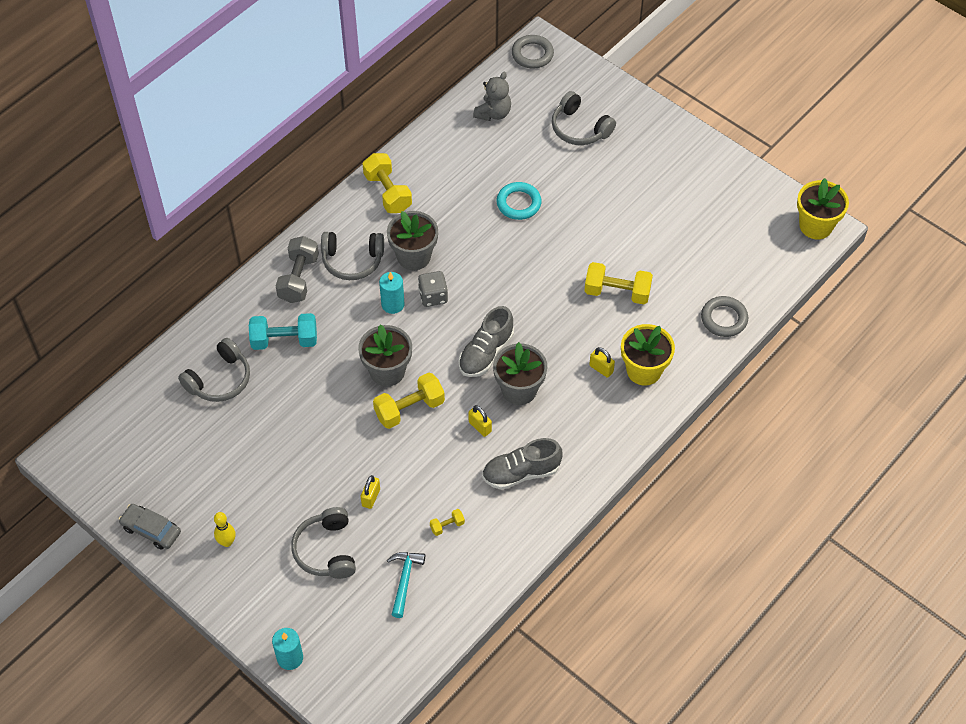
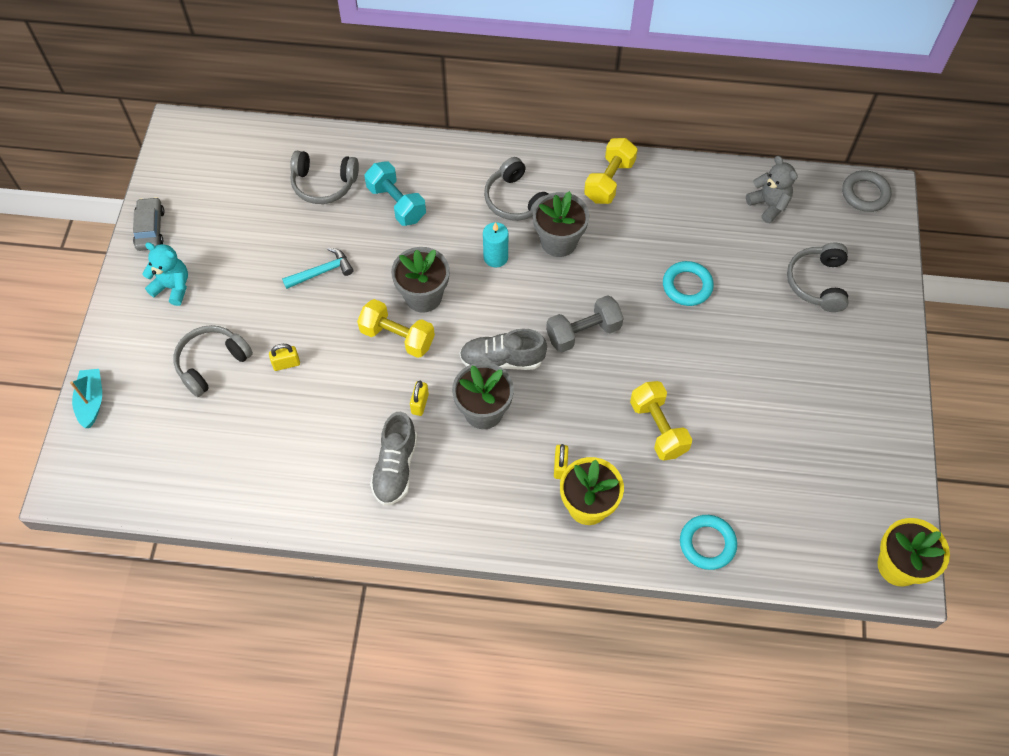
camera: 55 degrees right, 5 degrees up
(227, 542) = (173, 287): yellow bowling pin -> turquoise teddy bear
(290, 658) = (91, 401): turquoise candle -> turquoise boat
(299, 278) = (466, 174): grey dumbbell -> grey dumbbell (583, 332)
(404, 580) = (220, 442): turquoise hammer -> turquoise hammer (322, 272)
(433, 296) = (529, 282): grey dice -> none
(447, 526) = (298, 441): yellow dumbbell -> none
(493, 113) = (768, 205): grey teddy bear -> grey teddy bear turned 120 degrees counterclockwise
(521, 473) = (395, 467): grey shoe -> grey shoe turned 120 degrees counterclockwise
(724, 319) = (707, 543): grey ring -> turquoise ring

